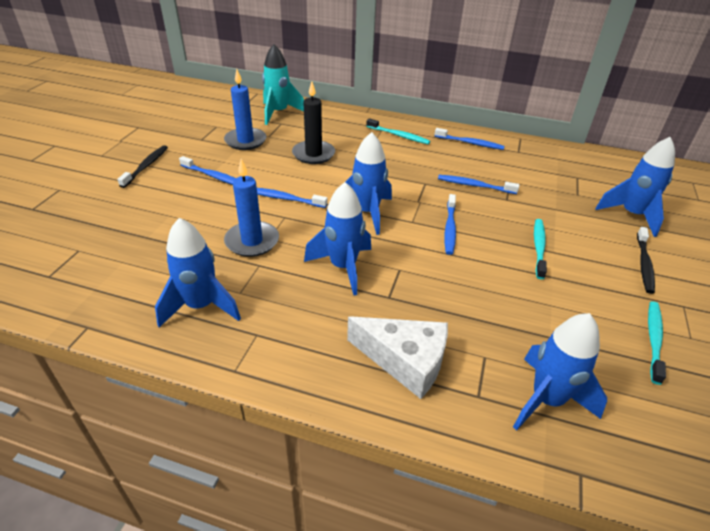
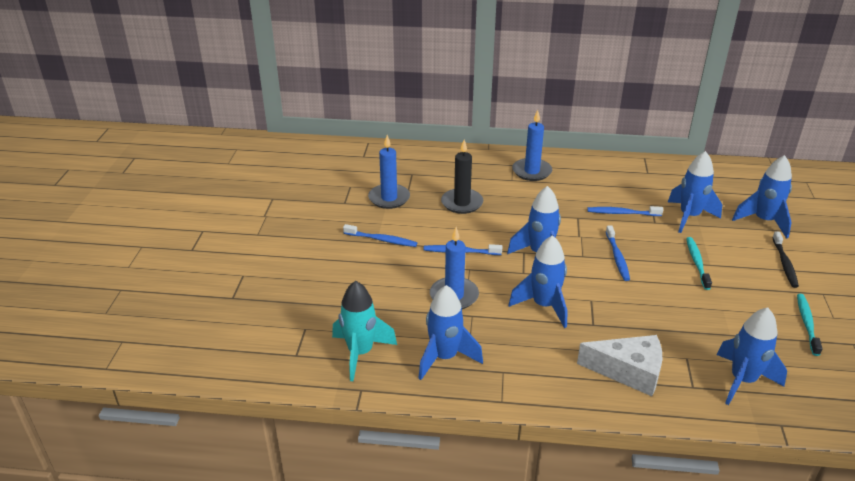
camera: 10 degrees left, 5 degrees down
(146, 166) = (310, 239): black toothbrush -> none
(278, 113) = (403, 163): turquoise rocket -> turquoise rocket (360, 353)
(399, 136) = (532, 171): turquoise toothbrush -> blue candle
(470, 143) = (601, 170): blue toothbrush -> none
(547, 199) = (689, 217): none -> blue rocket

